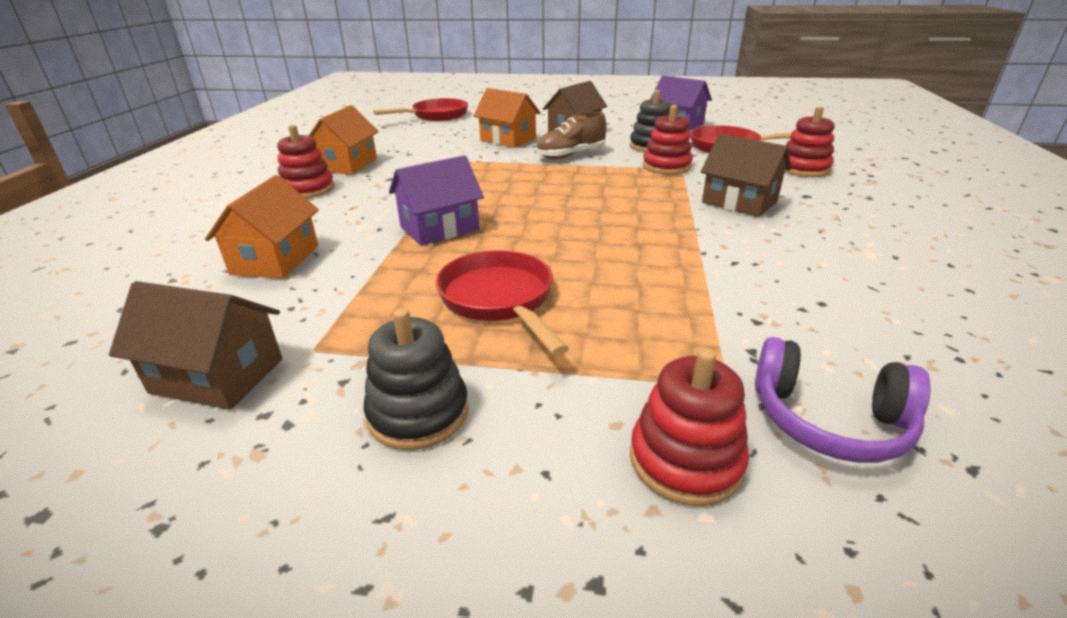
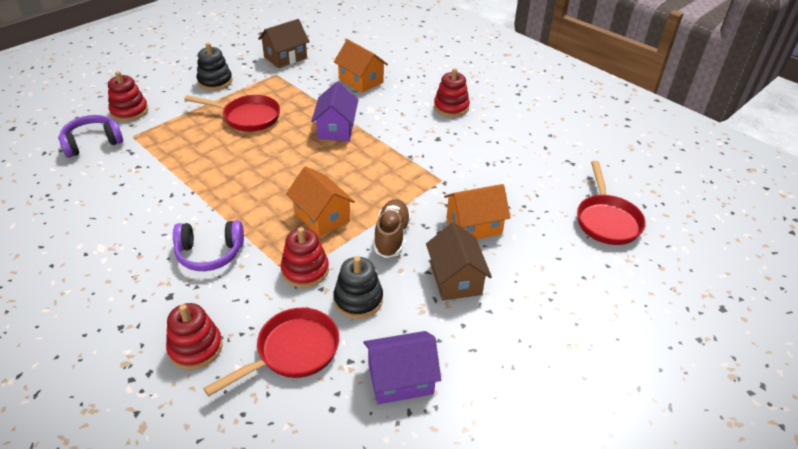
camera: 125 degrees right, 10 degrees up
(347, 165) = (487, 131): orange house -> orange house (321, 217)
(739, 202) = (210, 253): brown house -> purple headphones

